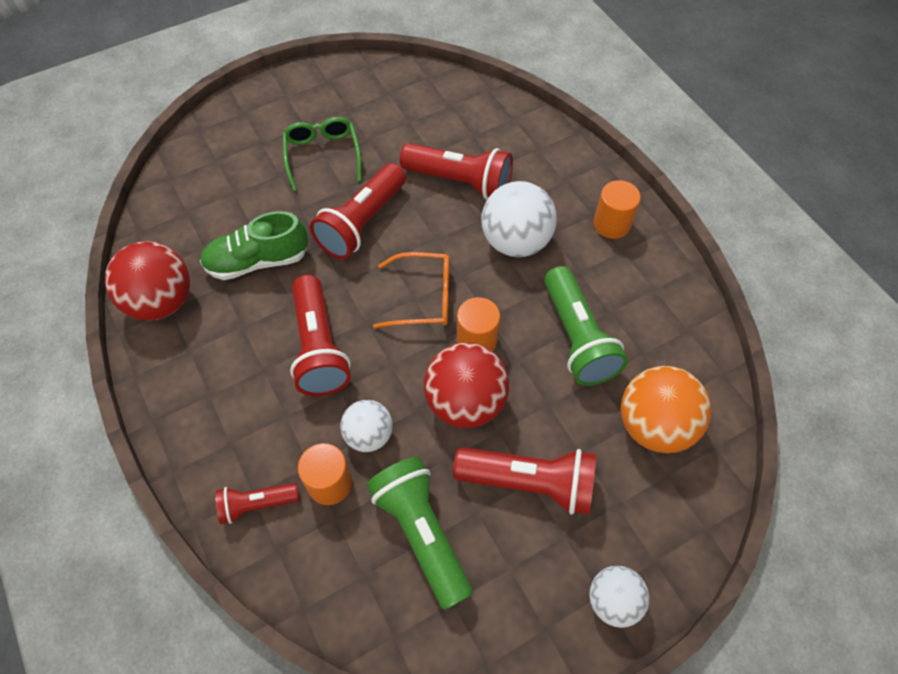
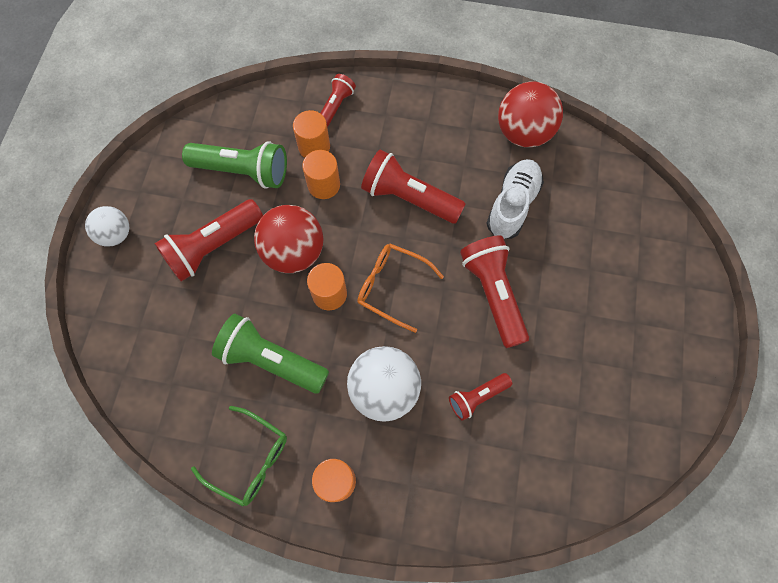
camera: 130 degrees right, 10 degrees up
(257, 261) = (512, 205): green shoe -> white shoe
(322, 155) = (588, 313): green glasses -> green glasses (250, 459)
(369, 435) = (324, 185): white ball -> orange cylinder
(424, 297) = (391, 287): orange glasses -> orange glasses turned 75 degrees clockwise
(460, 182) = (477, 397): red flashlight -> red flashlight, size x0.57
(654, 425) = (171, 350): orange ball -> none

